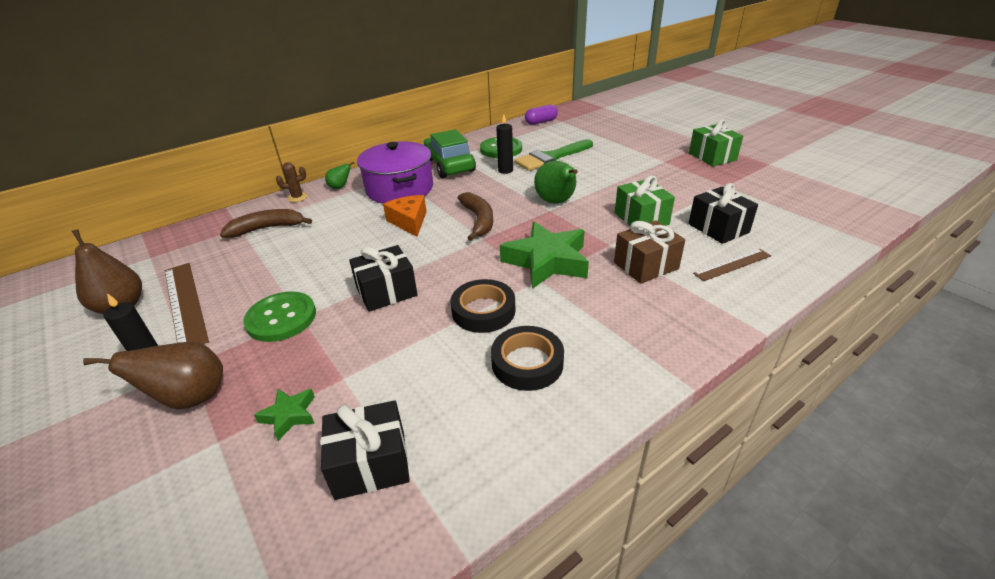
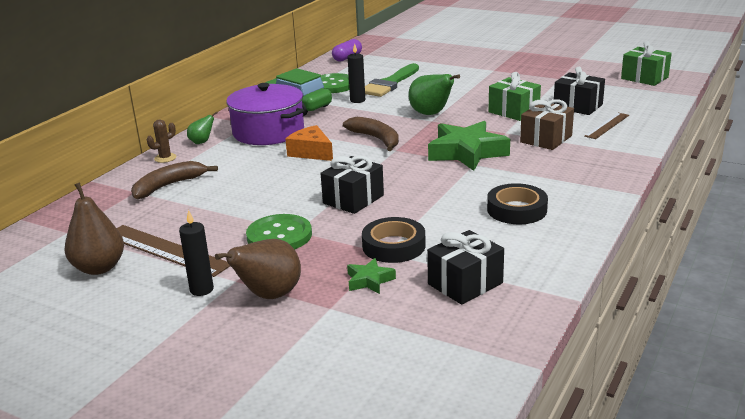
camera: 25 degrees left, 10 degrees down
(483, 311) = (450, 191): black tape -> black tape (393, 246)
(712, 157) = (530, 60): green gift -> green gift (644, 78)

